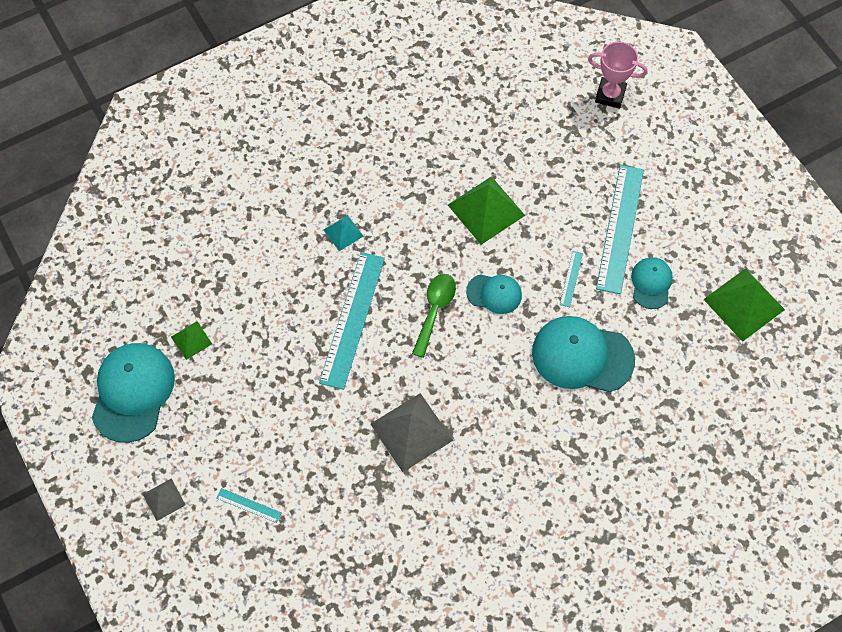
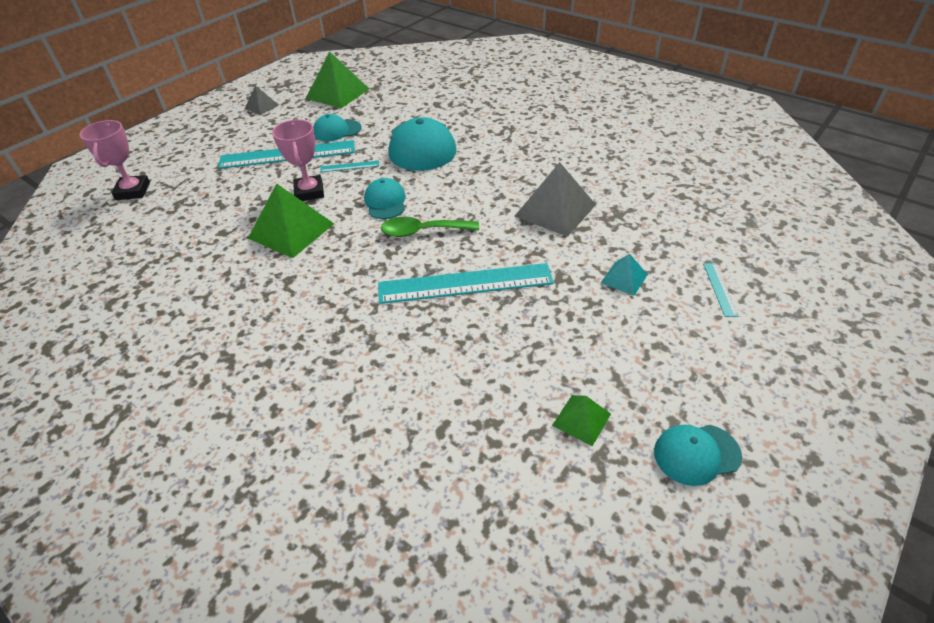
camera: 110 degrees left, 20 degrees down
(132, 392) = (696, 454): turquoise cap -> turquoise cap, size x0.55
(164, 499) = (784, 360): grey pyramid -> grey pyramid (261, 106)
(343, 233) = (358, 327): turquoise pyramid -> turquoise pyramid (624, 278)
(541, 235) = (309, 192): none -> pink trophy

